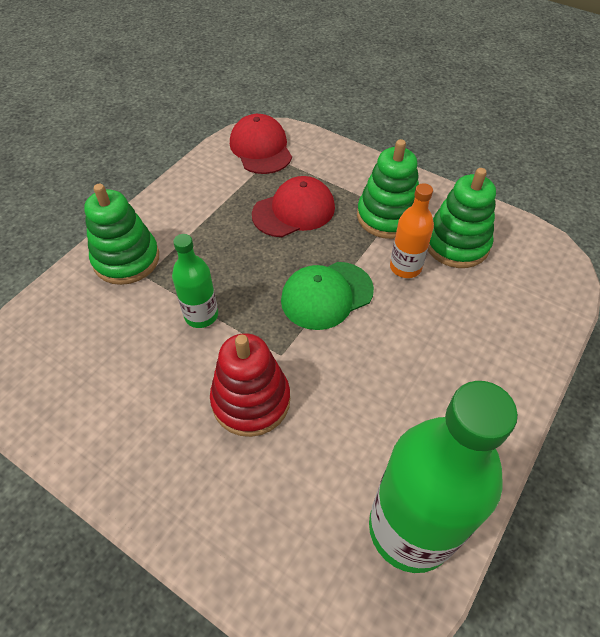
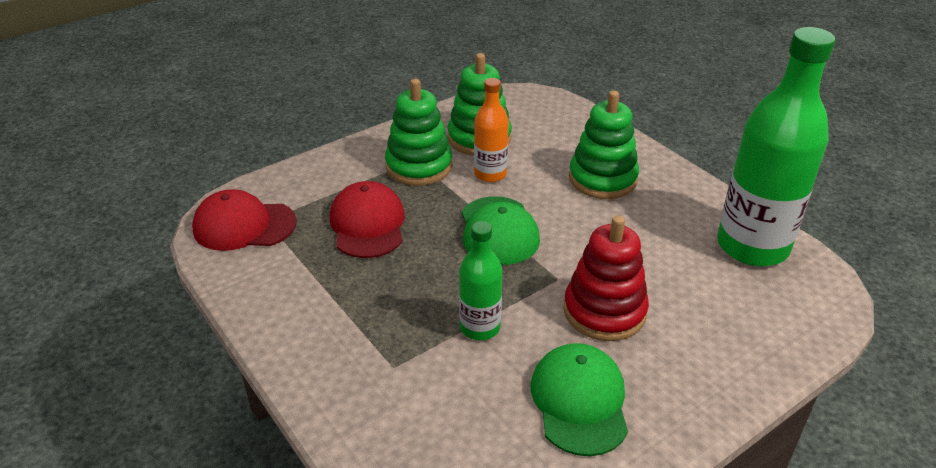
camera: 70 degrees left, 15 degrees down
(126, 259) = (354, 380): green stacking toy -> green stacking toy (602, 179)
(138, 404) = (579, 401): none -> green cap

